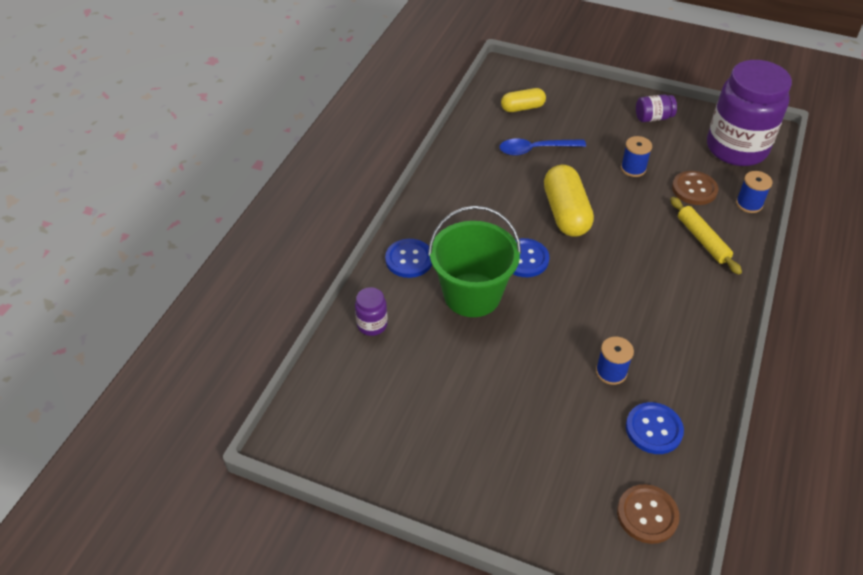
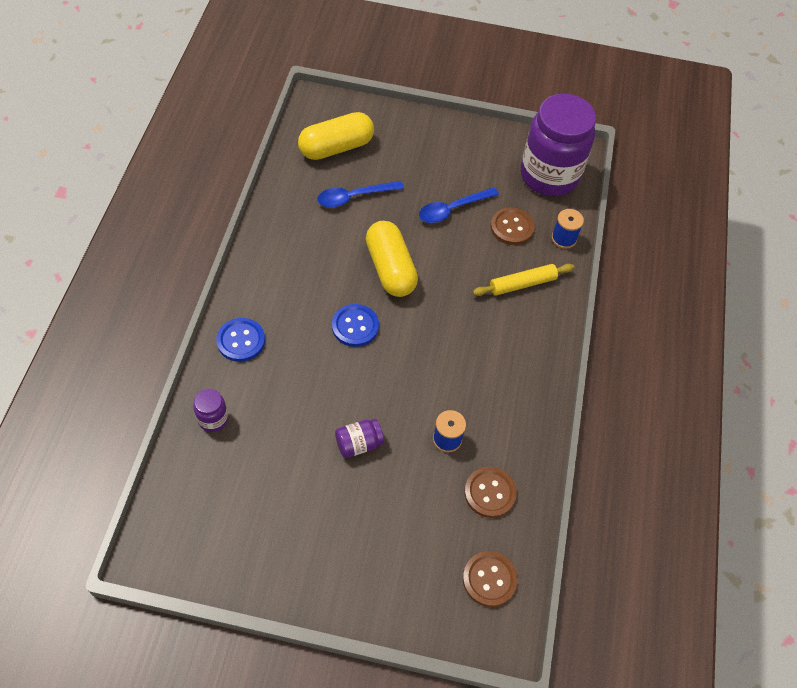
camera: 15 degrees left, 10 degrees up
(472, 295) = (308, 373): green bucket -> none
(522, 108) = (336, 147): yellow capsule -> yellow capsule, size x1.67
(633, 168) = (452, 209): blue spool -> blue spoon
(653, 118) = (467, 147): purple jar -> purple jar (359, 444)
(653, 429) = (490, 493): blue button -> brown button
(702, 240) = (522, 284): yellow rolling pin -> yellow rolling pin turned 75 degrees counterclockwise

